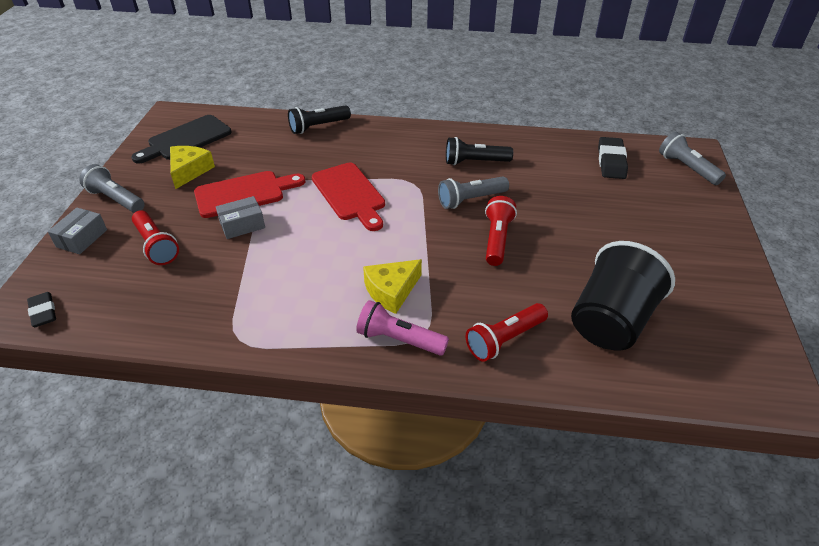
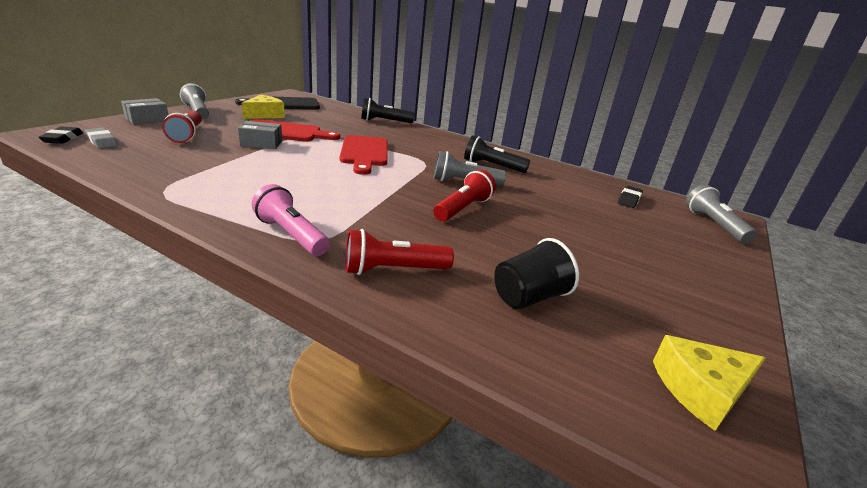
camera: 20 degrees right, 15 degrees down
(88, 297) = (102, 141): none -> grey eraser
(391, 291) = (326, 207): yellow cheese -> yellow cheese (701, 390)
(611, 162) = (629, 200): black eraser -> black eraser, size x0.67
(611, 321) = (528, 297): black cup -> black cup, size x0.60

